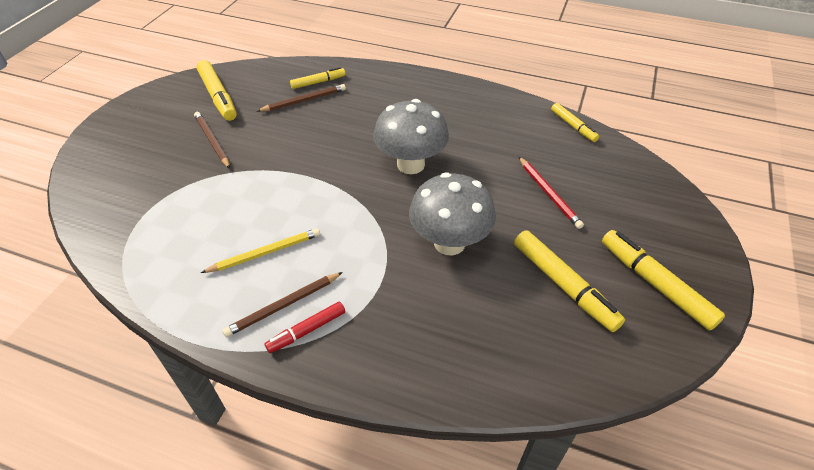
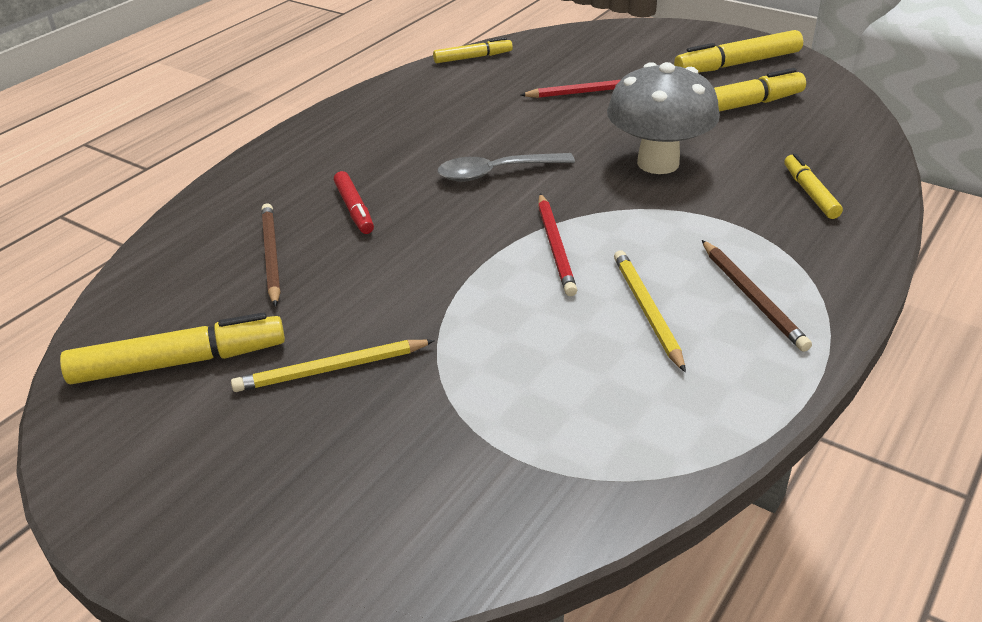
camera: 75 degrees left, 10 degrees down
(212, 141) = (331, 369): brown pencil -> yellow pencil
(307, 330) = (796, 280): red marker -> red marker (354, 209)
(318, 82) = (225, 238): yellow marker -> yellow marker (810, 193)
(329, 203) = (555, 247): none -> red pencil
(410, 164) = (496, 173): grey mushroom -> grey spoon

